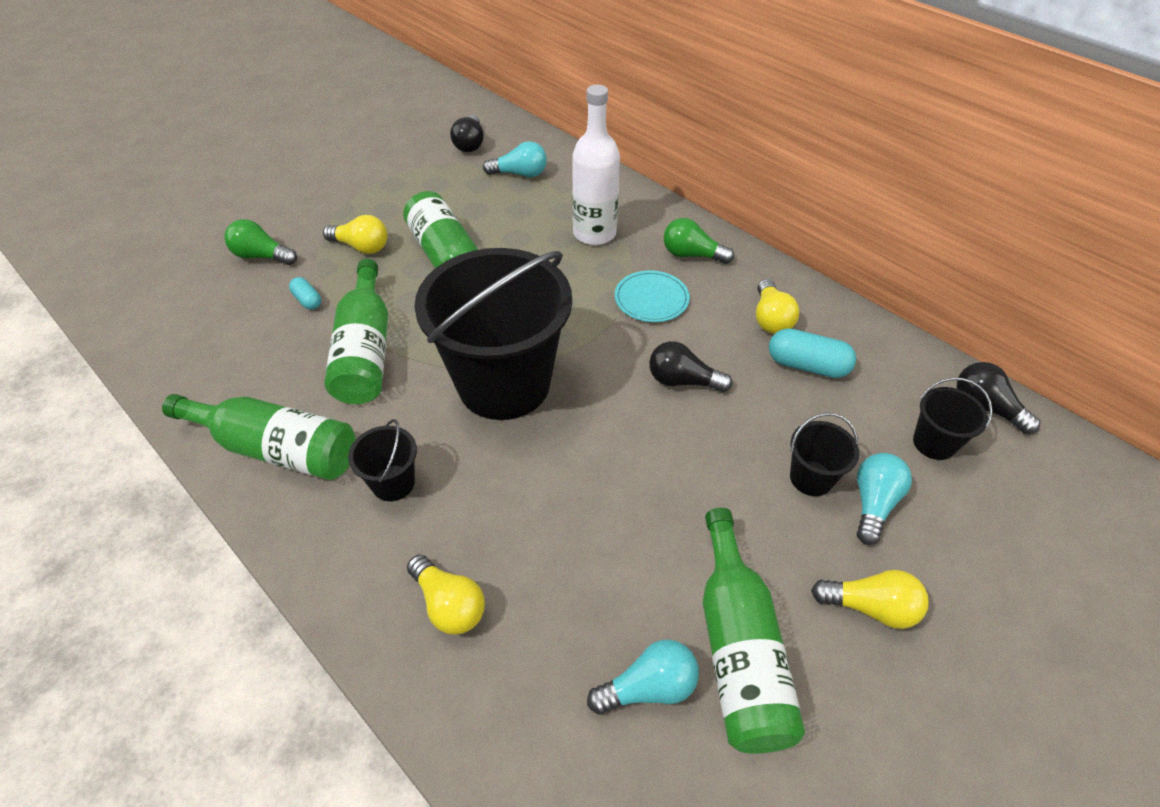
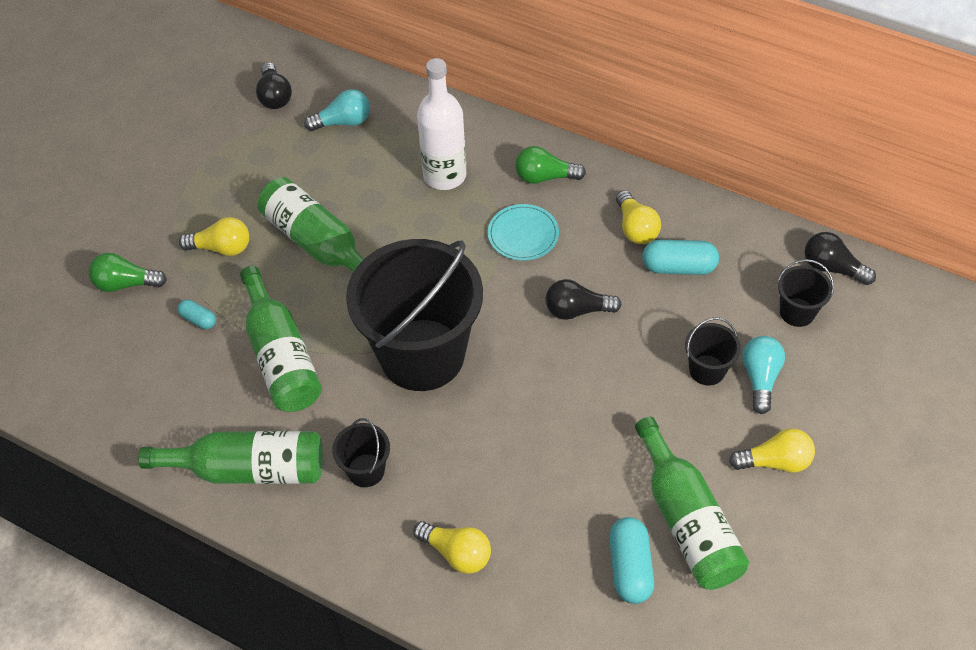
camera: 15 degrees left, 5 degrees up
(648, 687) = (630, 567): turquoise light bulb -> turquoise capsule

